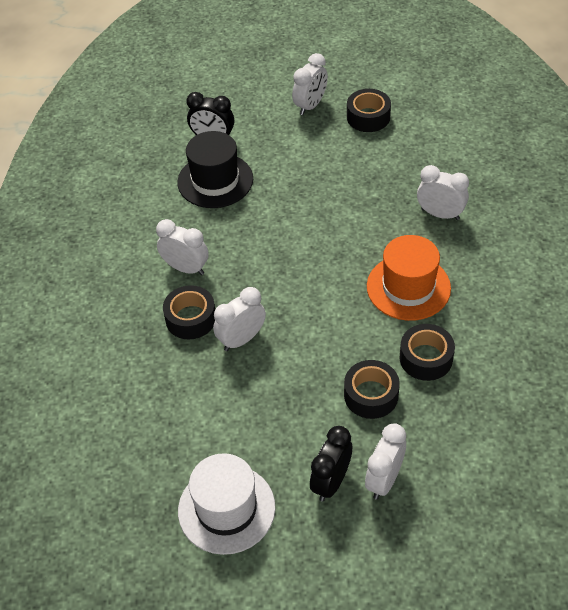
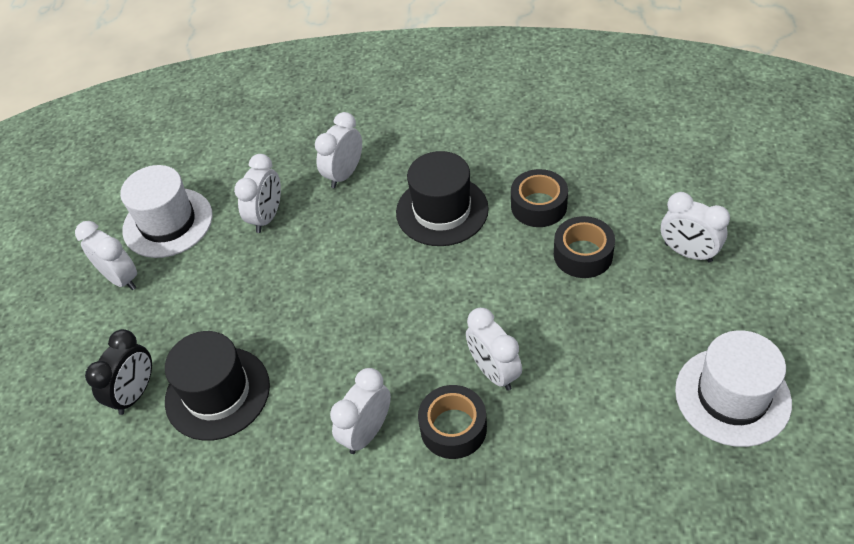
camera: 80 degrees left, 0 degrees up
(331, 482) = (692, 297): black clock -> none
(368, 117) = (168, 223): black tape -> white hat
(383, 174) = (267, 217): none -> white clock
(408, 287) = (442, 210): orange hat -> black hat

